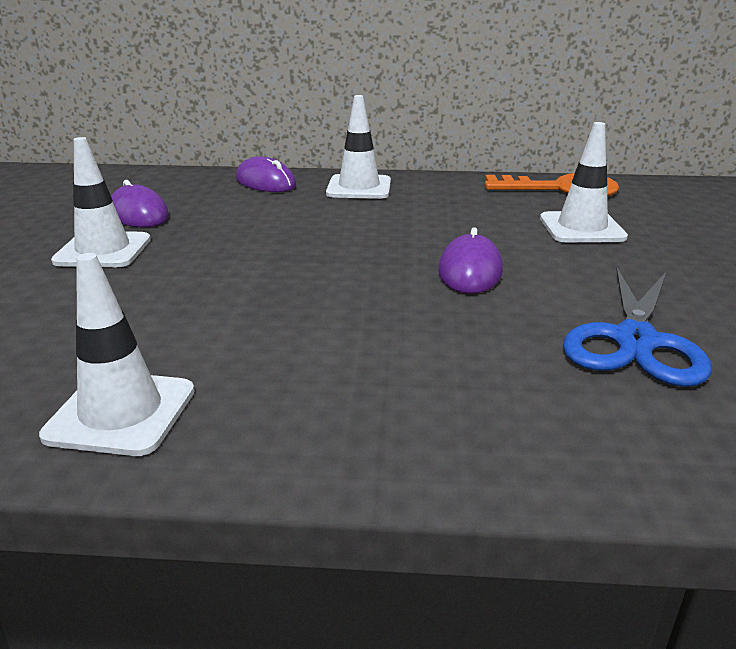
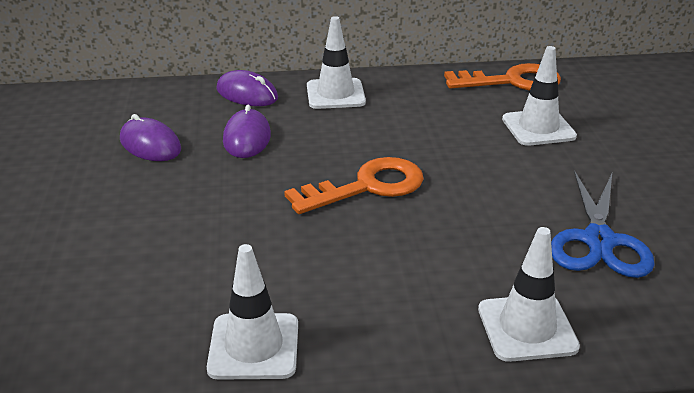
camera: 10 degrees left, 5 degrees up
(103, 250) = (144, 191): white traffic cone -> white traffic cone (527, 328)
(354, 265) = (366, 187): none -> orange key
(470, 271) = (461, 184): purple mouse -> purple mouse (247, 138)

